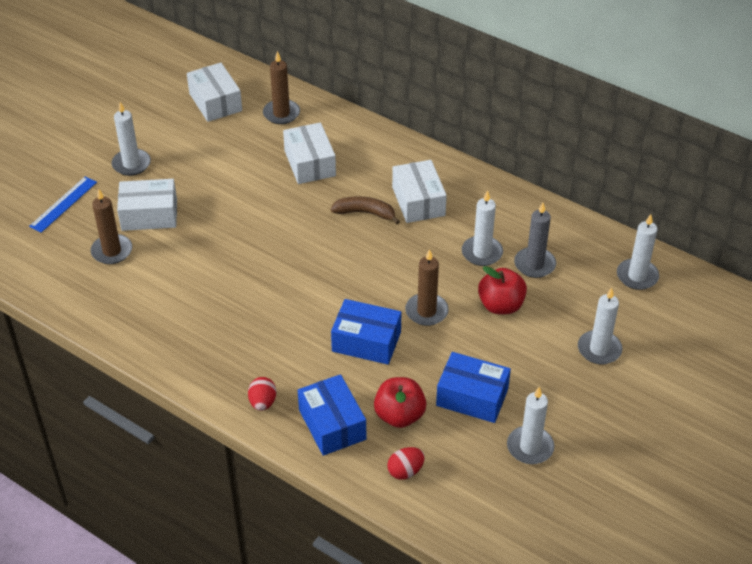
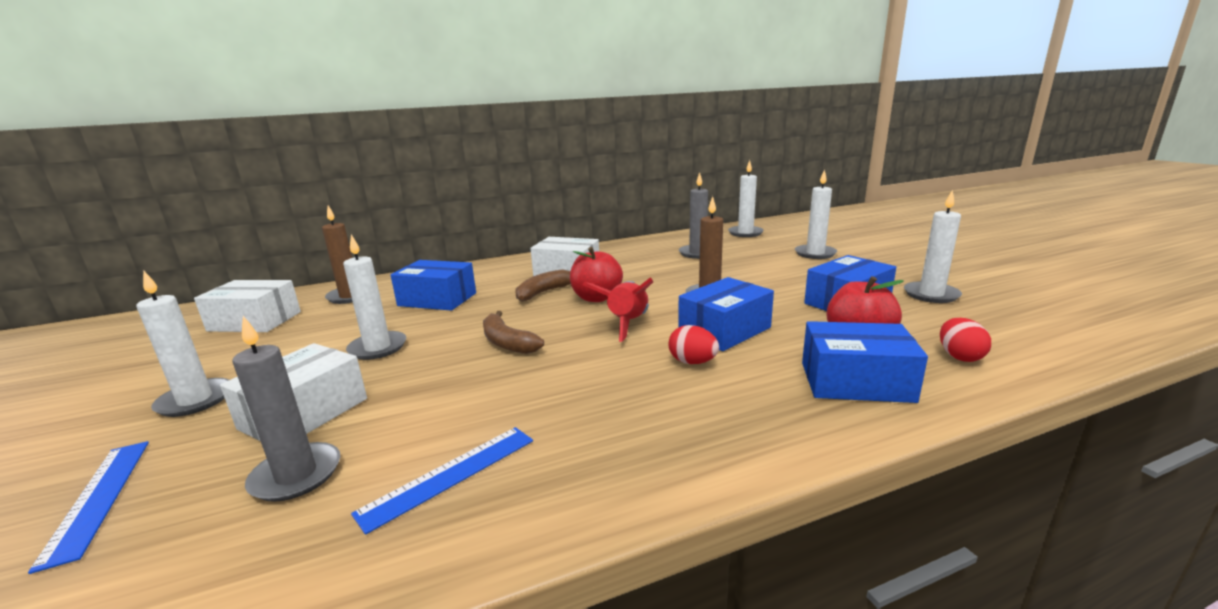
camera: 55 degrees left, 25 degrees down
(112, 251) = (296, 475): brown candle -> grey candle
(144, 300) = (450, 475): none -> blue ruler
(262, 402) = (782, 423): red egg -> red egg (692, 362)
(272, 243) = (507, 342): none -> brown banana
(310, 163) = (437, 299): white box -> blue box
(341, 287) = (627, 324): none -> red rocket
(482, 253) = (661, 265): white candle -> white candle (378, 348)
(501, 305) = (732, 270): red apple -> red apple (596, 298)

